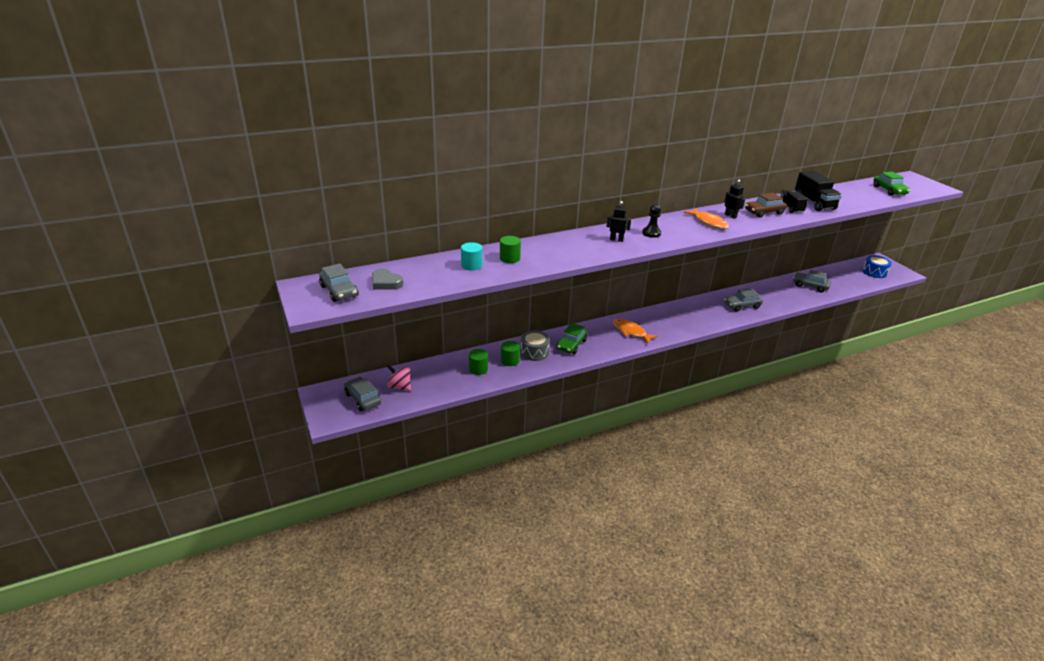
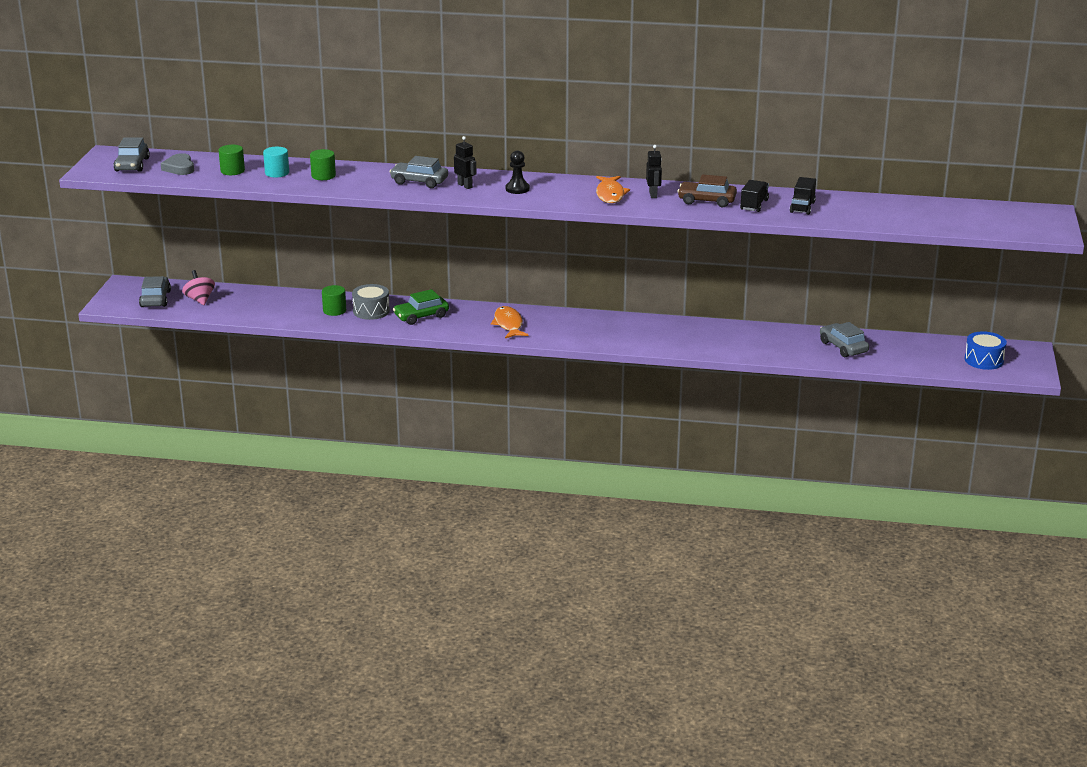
camera: 35 degrees right, 5 degrees down
(478, 369) = (292, 308): green cylinder -> green cylinder (232, 171)
(742, 305) = (699, 340): grey car -> grey car (419, 181)
(814, 203) = (802, 207): black truck -> black truck, size x0.63
(889, 190) = (960, 218): green car -> none

